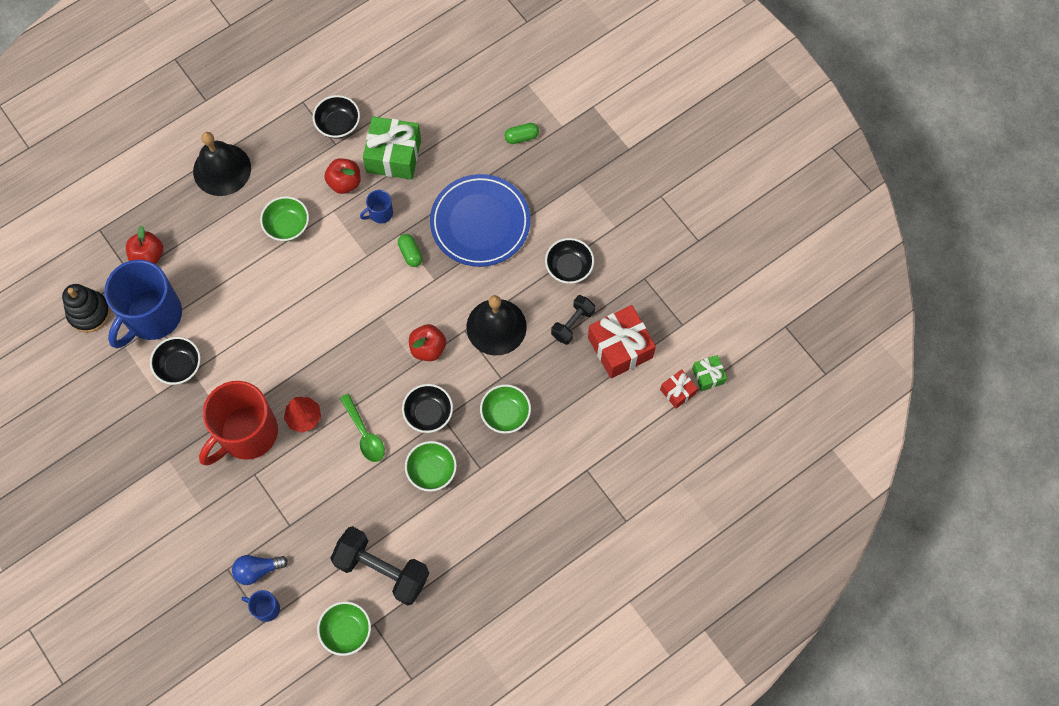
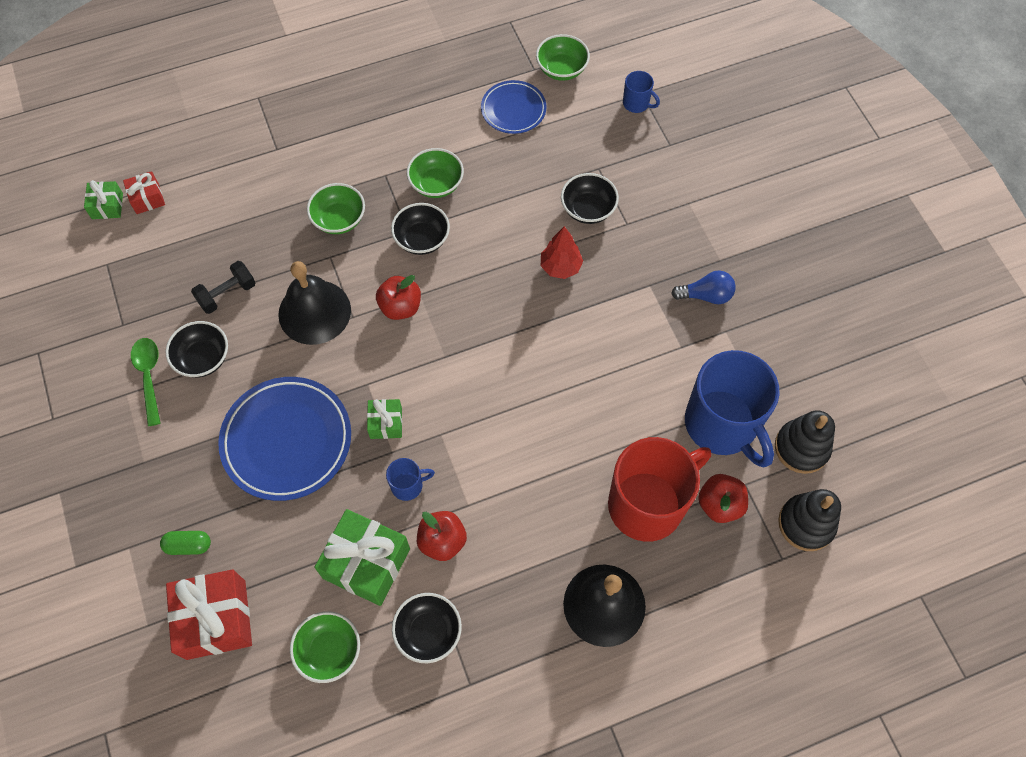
camera: 165 degrees left, 5 degrees down
(83, 257) = (806, 524): none -> black stacking toy
(152, 316) = (722, 424): blue mug -> blue mug turned 105 degrees clockwise
(179, 366) = (695, 356): black bowl -> black bowl (588, 209)
(247, 433) = (628, 266): red mug -> red mug (648, 504)
(257, 570) = (639, 137): blue light bulb -> blue light bulb (706, 295)
(287, 226) = (531, 499): green bowl -> green bowl (329, 651)
(364, 434) = (498, 235): green spoon -> green spoon (149, 376)
(382, 570) = (513, 110): black dumbbell -> blue plate
(410, 253) = (386, 423): green capsule -> green gift
(620, 347) = (186, 256): red gift -> red gift (216, 619)

